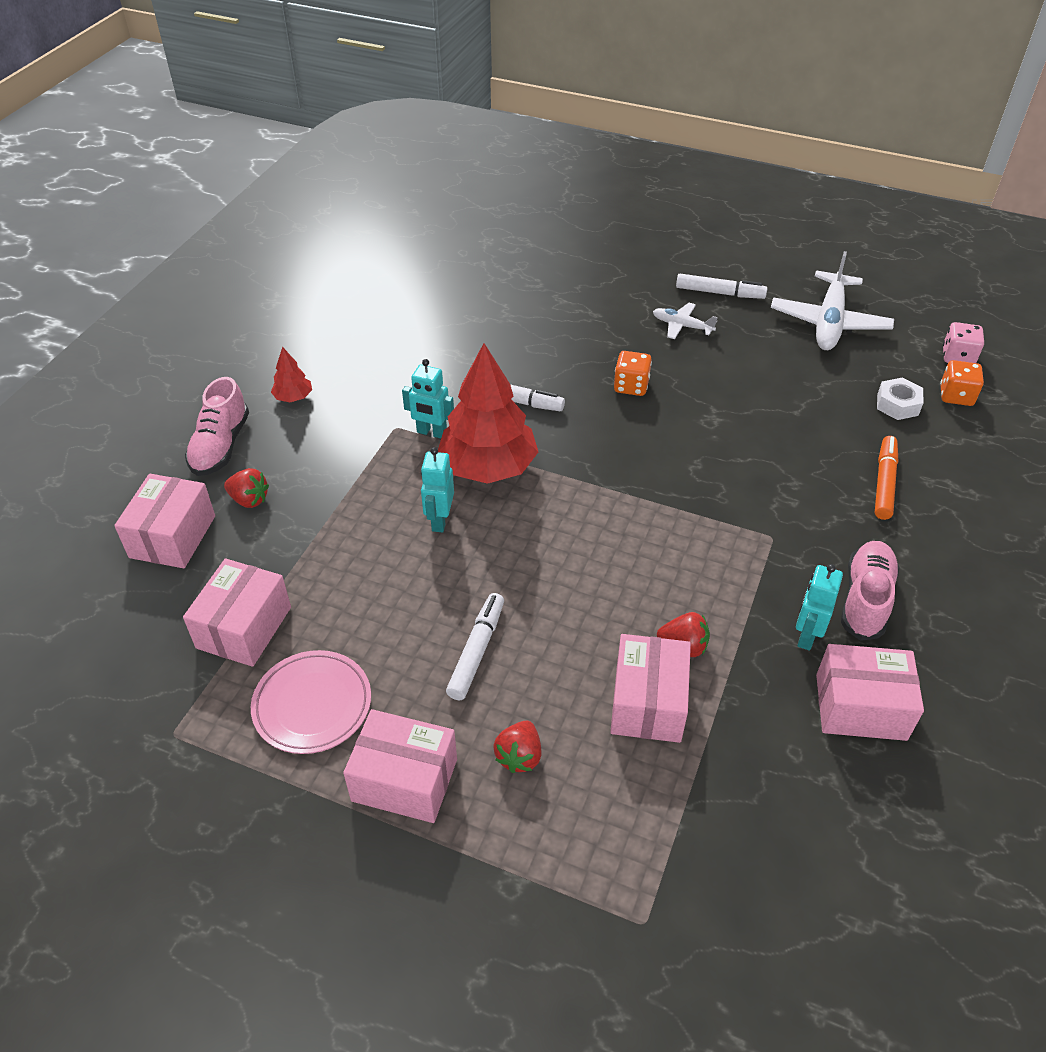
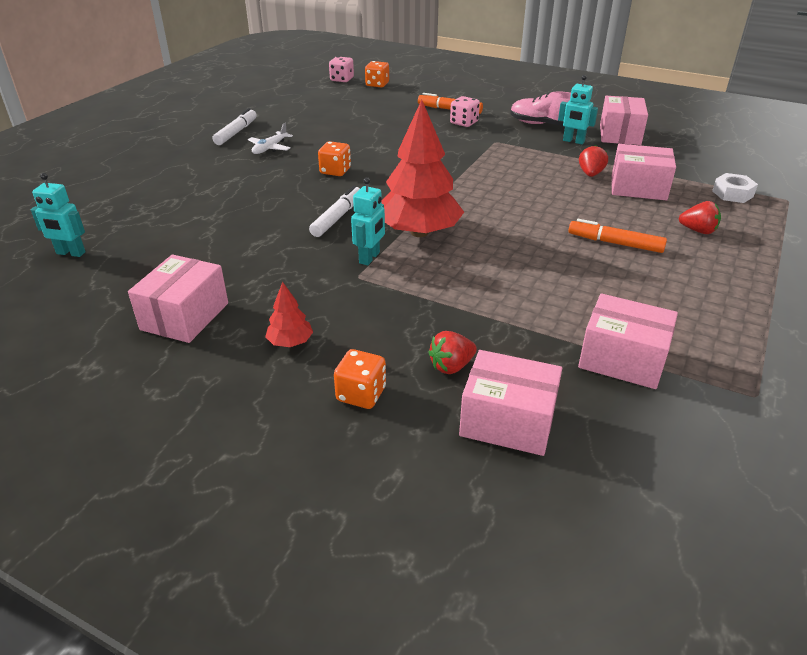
camera: 85 degrees left, 10 degrees down
(220, 446) = (361, 394): pink shoe -> orange dice
(249, 499) = (451, 366): red strawberry -> red strawberry turned 150 degrees counterclockwise
(312, 705) = (692, 317): pink plate -> none
(404, 780) = (739, 274): pink box -> pink box (185, 316)
(439, 520) = (481, 256): turquoise robot -> turquoise robot (70, 253)
(477, 651) = (615, 243): white marker -> orange marker
(829, 322) = (291, 105): white plane -> none
(834, 500) = (464, 123): none -> pink dice
(897, 404) = (381, 98): white nut -> white nut (732, 194)

